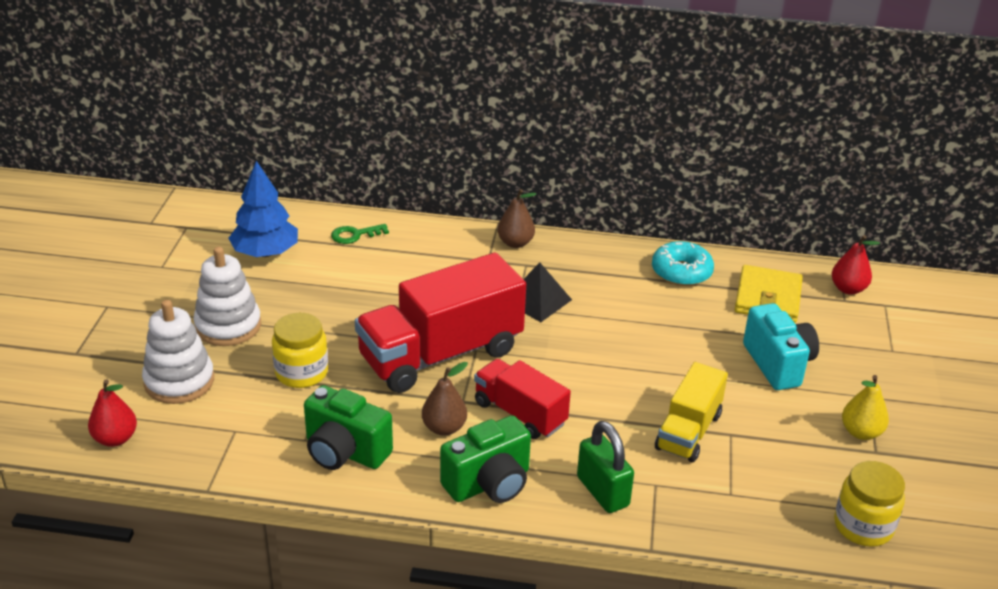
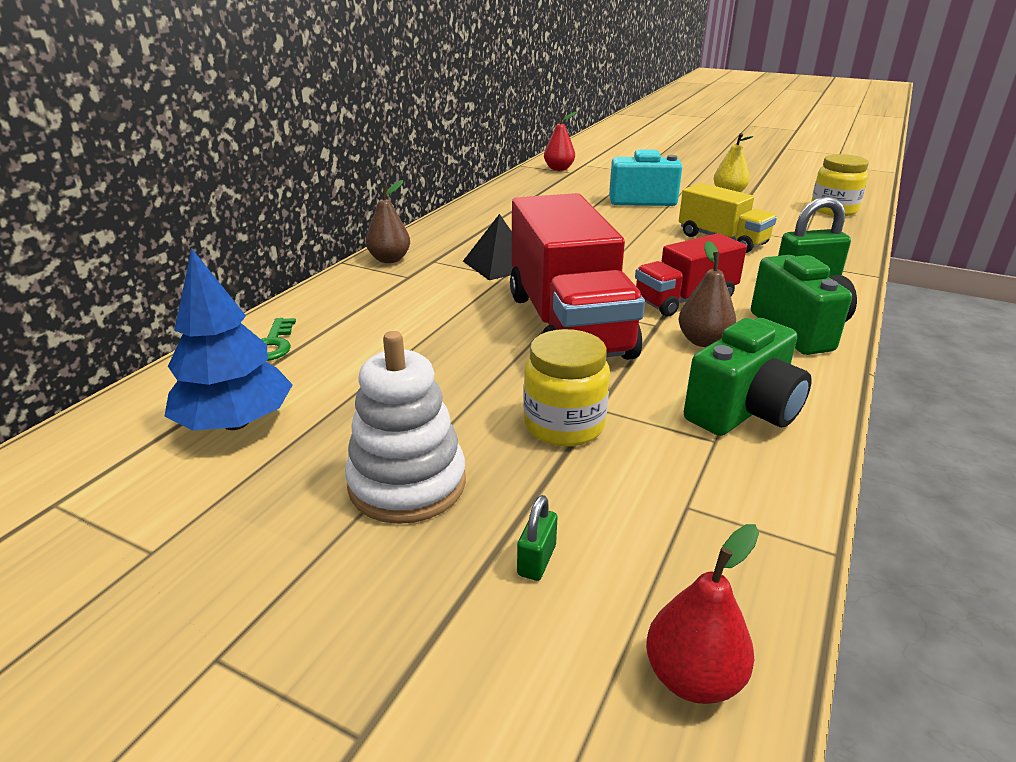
camera: 70 degrees left, 5 degrees down
(179, 381) = (536, 560): white stacking toy -> green padlock
(681, 272) = (498, 207): turquoise donut -> none
(767, 298) = (555, 189): yellow wallet -> none

